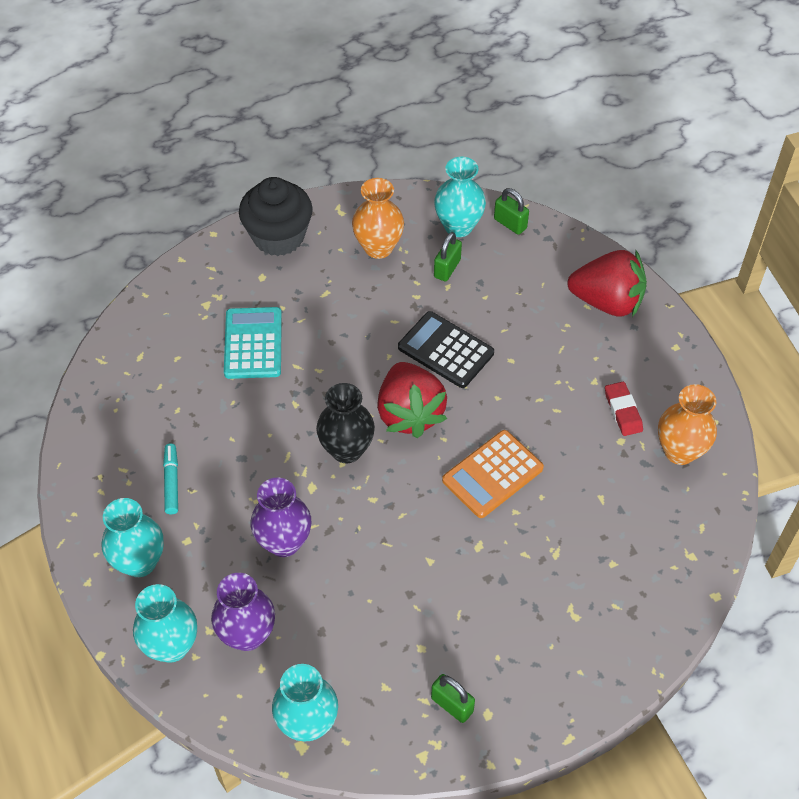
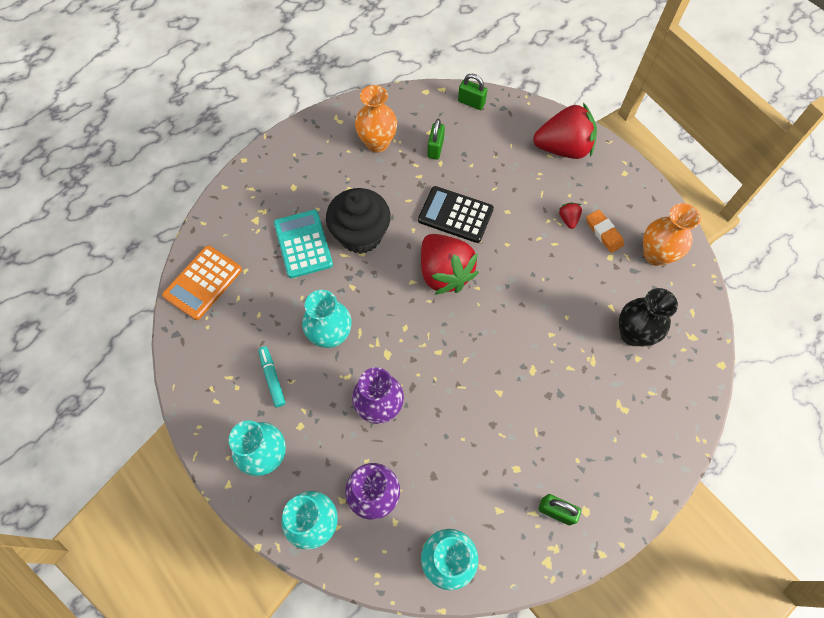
camera: 15 degrees left, 10 degrees up
(278, 237) = (296, 151): black cupcake -> black cupcake (360, 234)
(346, 450) = (405, 315): black vase -> black vase (633, 334)
(458, 226) = (433, 113): turquoise vase -> turquoise vase (331, 335)
(492, 474) = (524, 308): orange calculator -> orange calculator (203, 283)
(583, 386) = (568, 219): none -> red strawberry
(623, 411) = (603, 233): red eraser -> orange eraser

